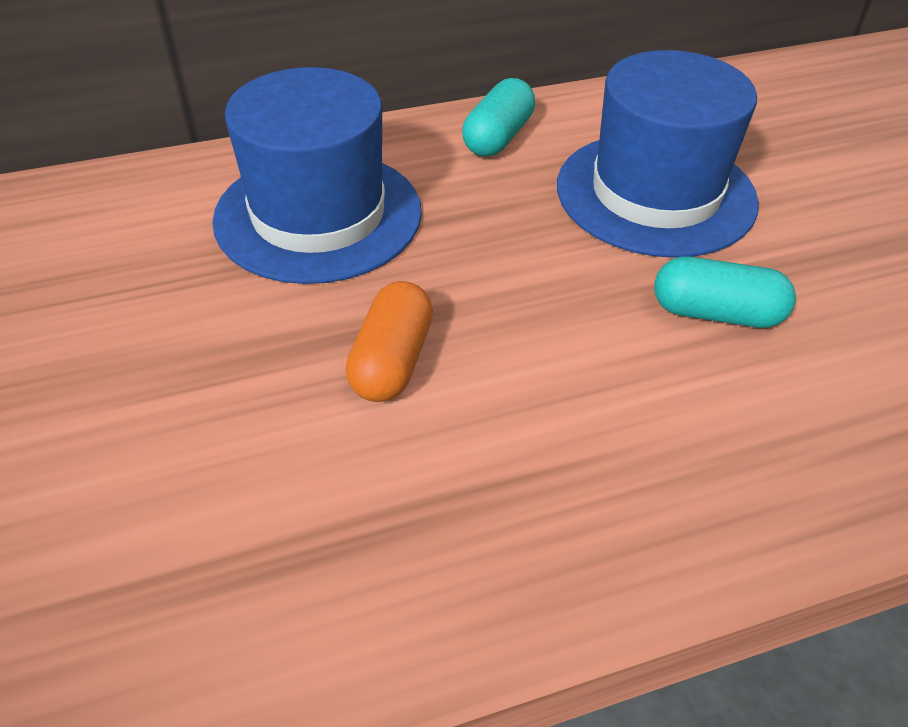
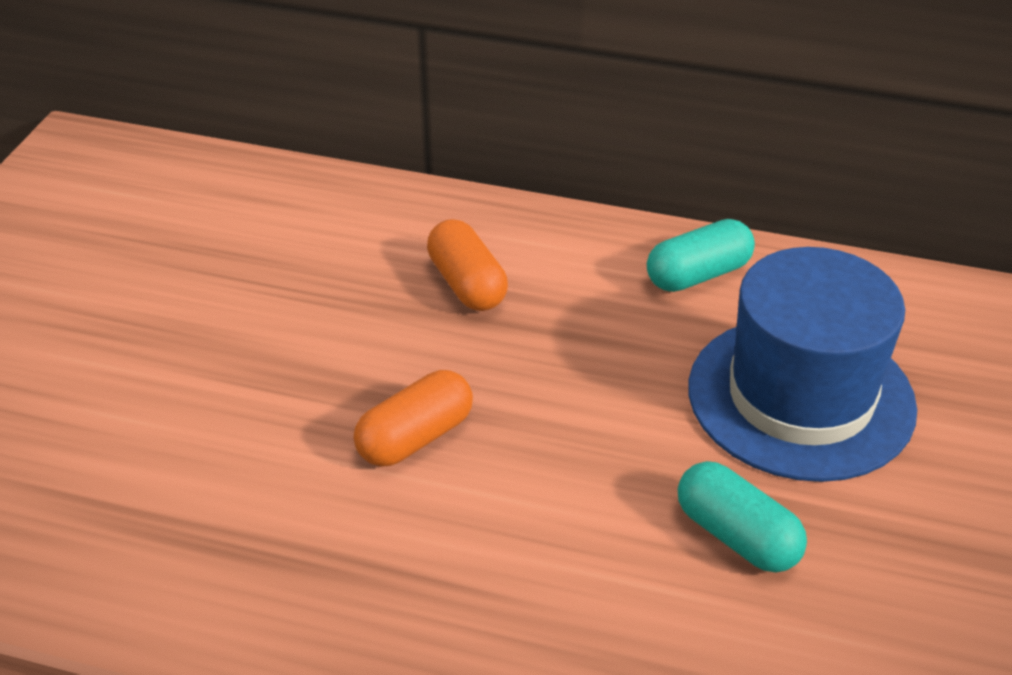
camera: 35 degrees right, 5 degrees down
(318, 215) = (467, 284): blue hat -> orange capsule

